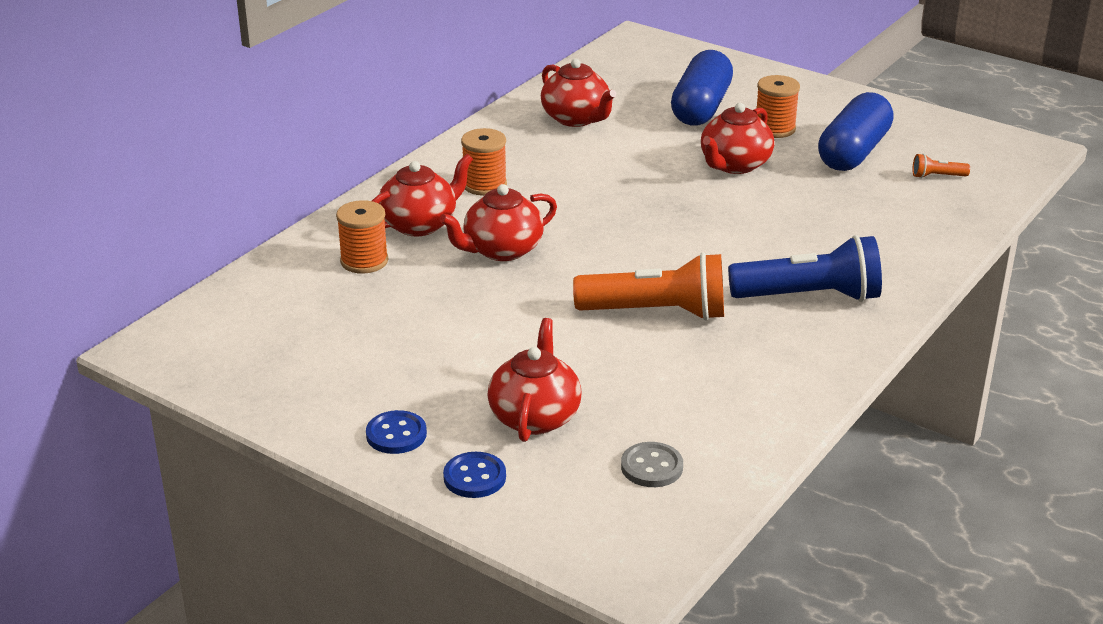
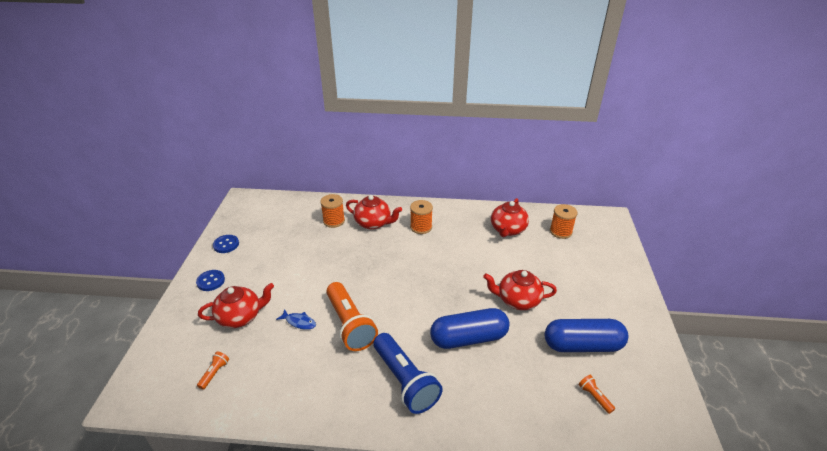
camera: 60 degrees right, 5 degrees up
(474, 477) = (187, 316): blue button -> blue button (226, 244)
(501, 250) = (370, 254): red teapot -> none
(606, 358) = (299, 322): none -> blue fish
(651, 467) = (215, 373): grey button -> orange flashlight
(701, 107) = (565, 266): blue capsule -> blue capsule (468, 338)
(774, 129) = (573, 302): orange spool -> orange spool (560, 231)

